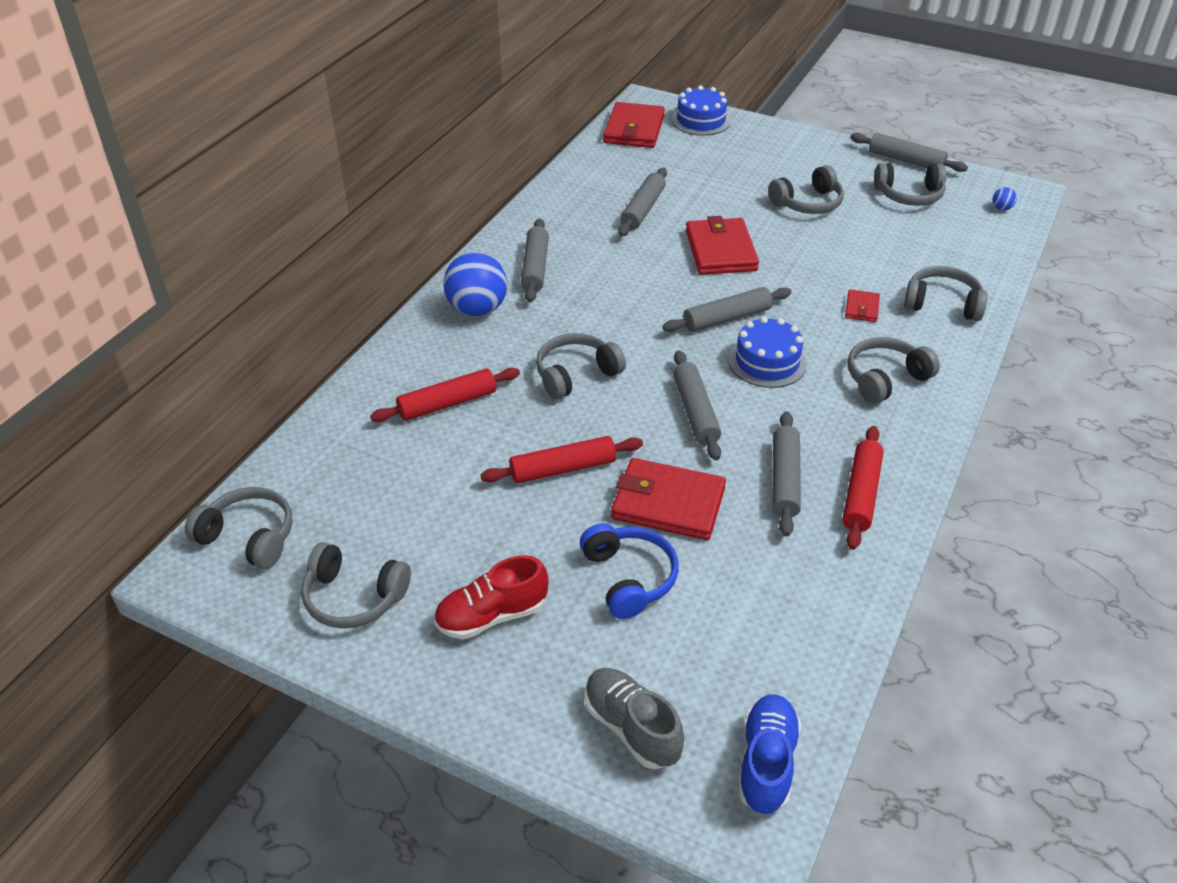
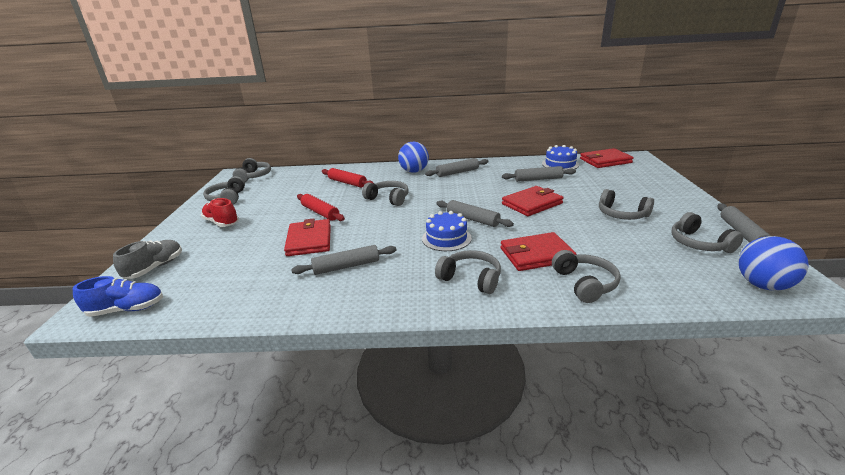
camera: 65 degrees right, 15 degrees down
(629, 578) = (253, 244): blue headphones -> none
(695, 412) = (384, 230): grey rolling pin -> none
(701, 120) = (647, 171): blue cake -> blue cake (560, 164)
(860, 494) = (349, 293): red rolling pin -> none
(862, 308) = (536, 255): red wallet -> red wallet, size x2.03
(1001, 208) = (762, 285): blue ball -> blue ball, size x2.46

